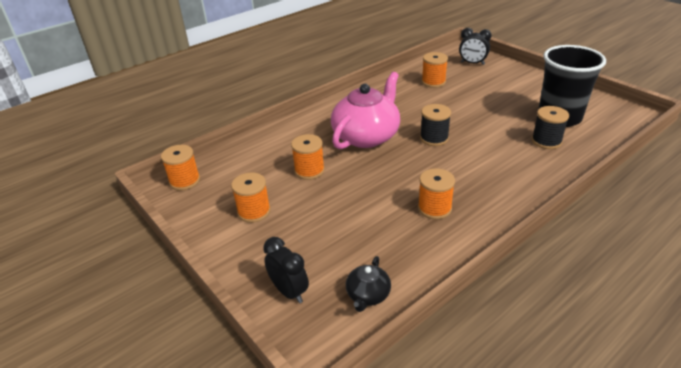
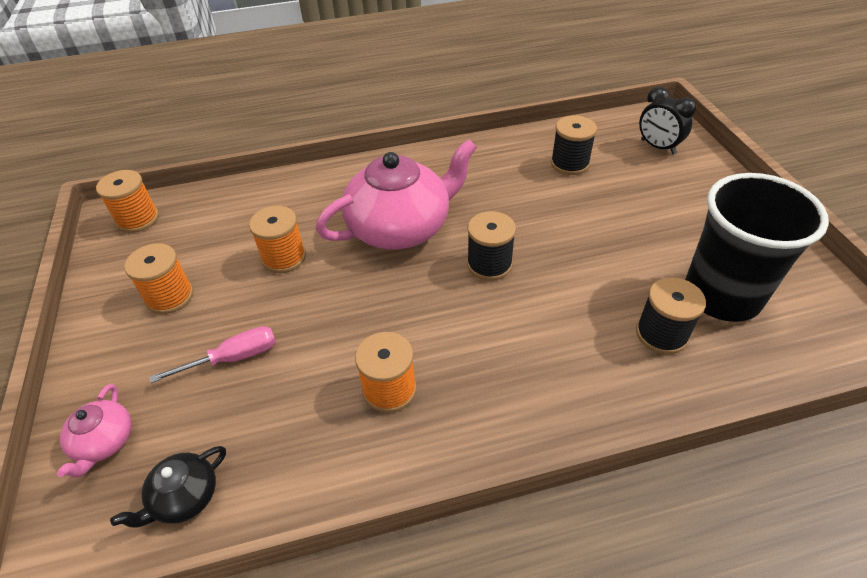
camera: 25 degrees right, 10 degrees up
(289, 291) = (104, 442): black clock -> pink teapot
(329, 226) = (233, 358): none -> pink screwdriver
(433, 82) = (569, 163): orange spool -> black spool

